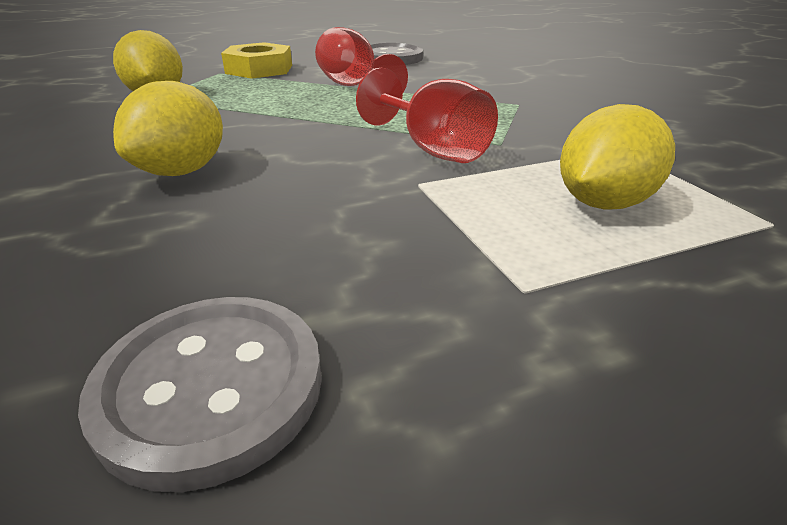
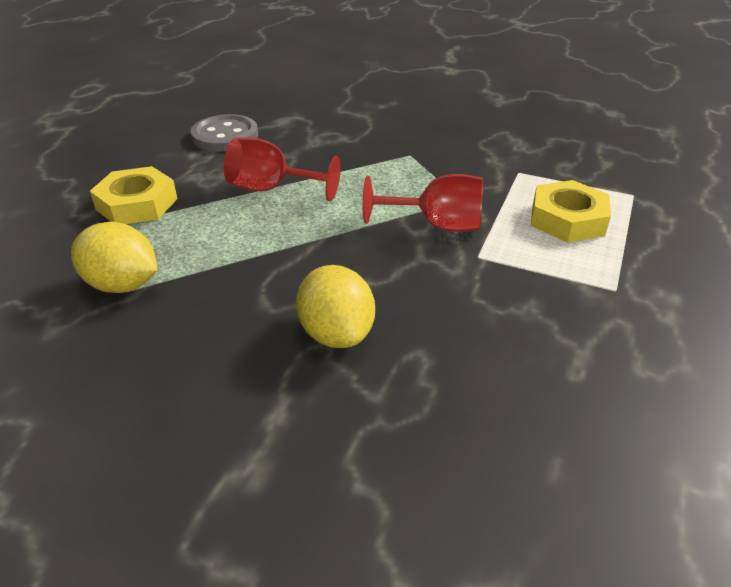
camera: 45 degrees left, 5 degrees up
(212, 387) = (604, 410): grey button -> none
(602, 203) = (567, 219): yellow lemon -> yellow nut

